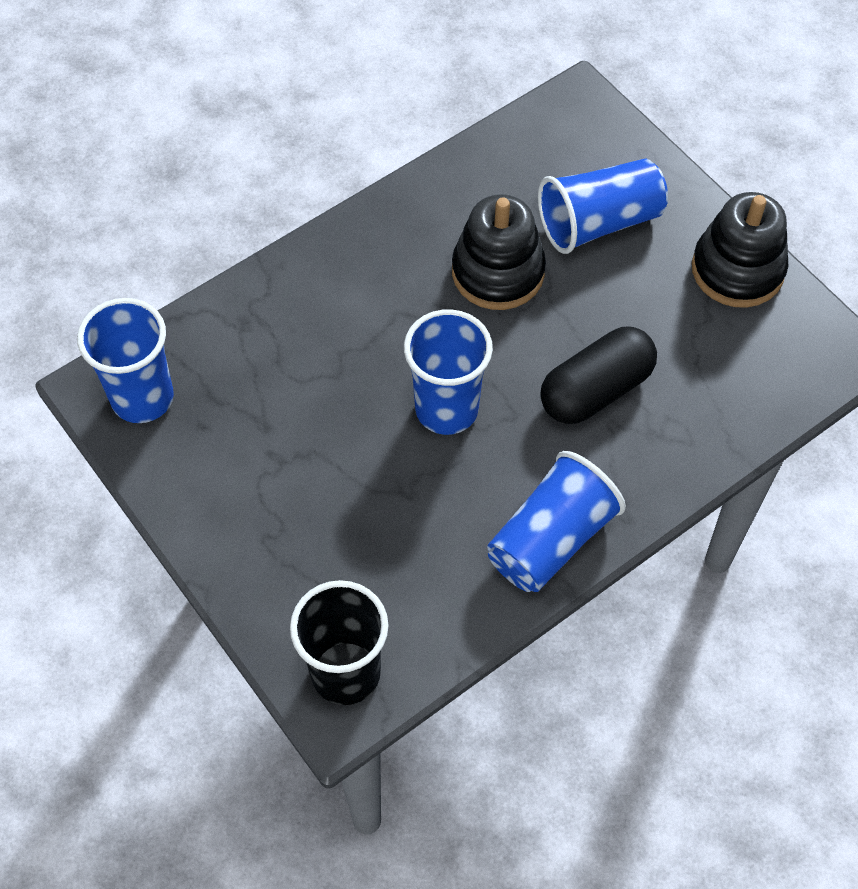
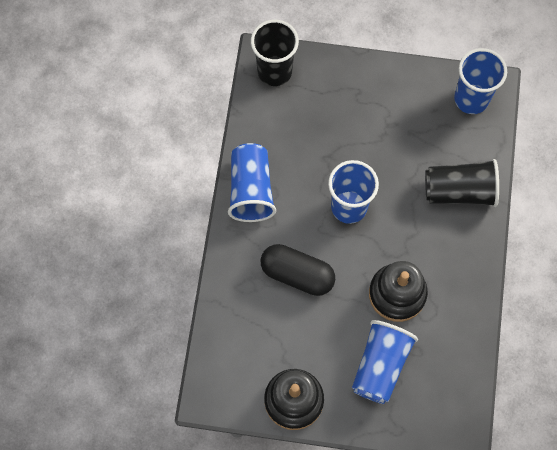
camera: 135 degrees right, 10 degrees up
(293, 311) = (460, 191): none -> black cup
(596, 390) = (297, 274): black capsule -> black capsule turned 75 degrees counterclockwise

